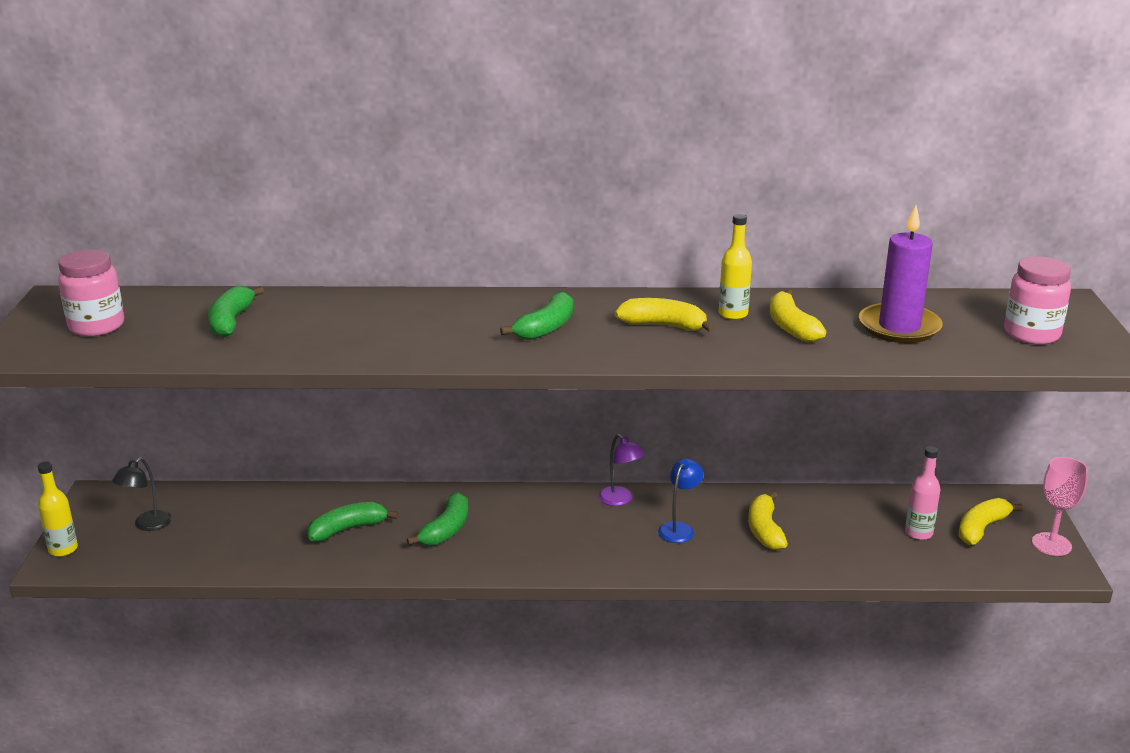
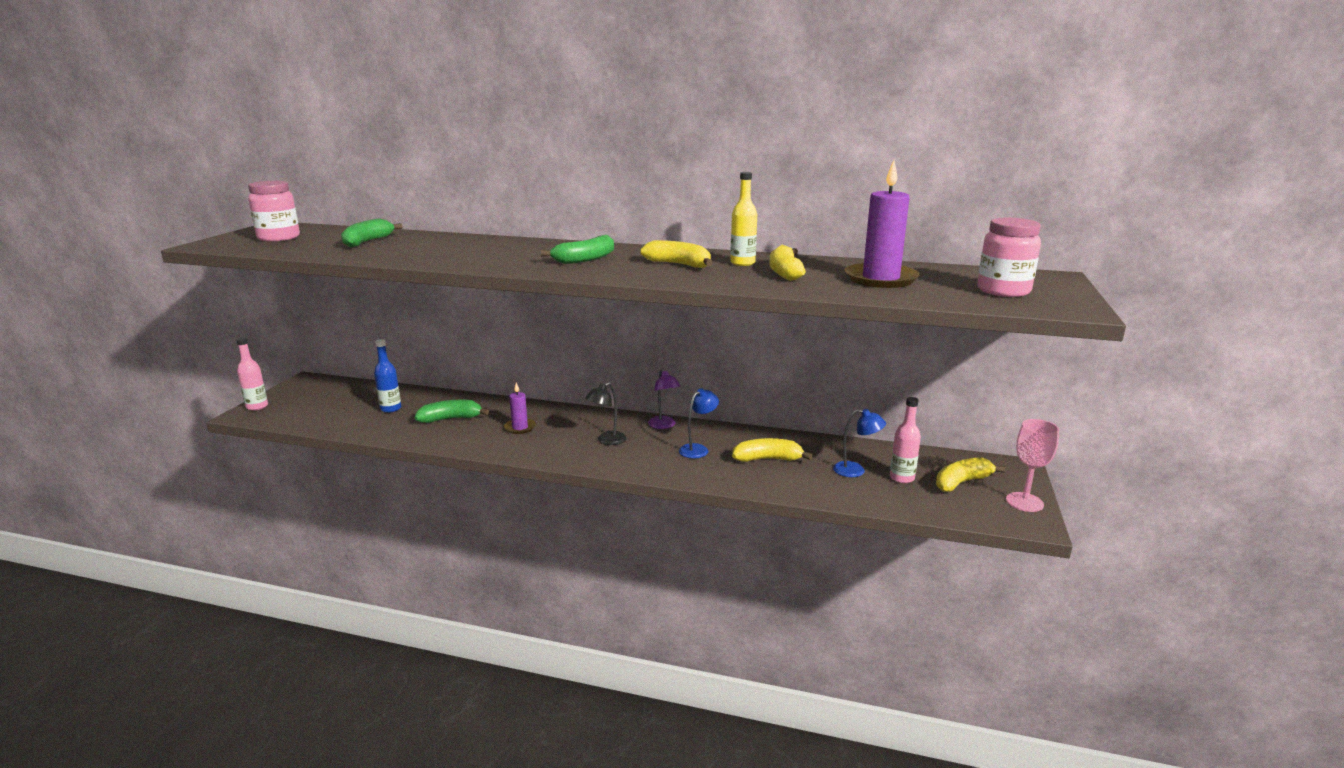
camera: 15 degrees right, 5 degrees down
(63, 549) = (257, 406): yellow bottle -> pink bottle
(147, 525) = (322, 400): black lamp -> black lamp (607, 441)
(255, 525) = (390, 409): none -> blue bottle
(446, 530) = (520, 428): green banana -> purple candle
(764, 530) = (767, 459): yellow banana -> yellow banana turned 75 degrees clockwise
(867, 531) = (856, 471): none -> blue lamp

